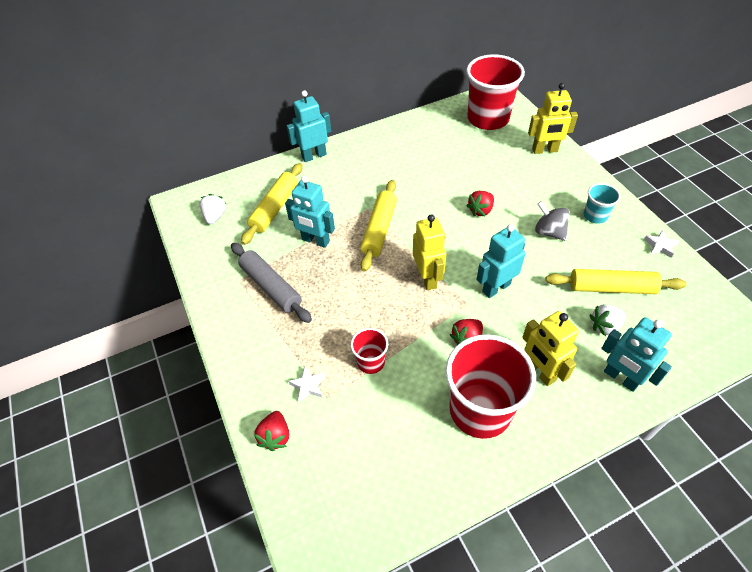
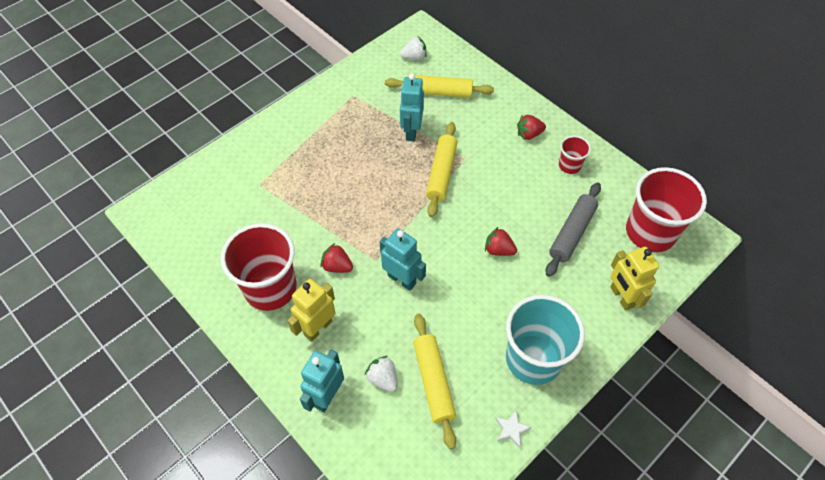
camera: 70 degrees right, 5 degrees up
(271, 287) = (352, 118): grey rolling pin -> grey rolling pin (572, 233)
(275, 436) = (222, 163): red strawberry -> red strawberry (529, 134)
(308, 385) = (267, 169): white star -> none
(314, 156) = (517, 99): turquoise robot -> none
(371, 362) = (297, 203): red cup -> red cup (569, 165)
(379, 229) = (441, 173): yellow rolling pin -> yellow rolling pin turned 75 degrees counterclockwise
(427, 278) = (396, 223): yellow robot -> none
(549, 232) = (491, 316): grey spinning top -> none
(595, 216) = (533, 359): turquoise cup -> turquoise cup, size x2.08

